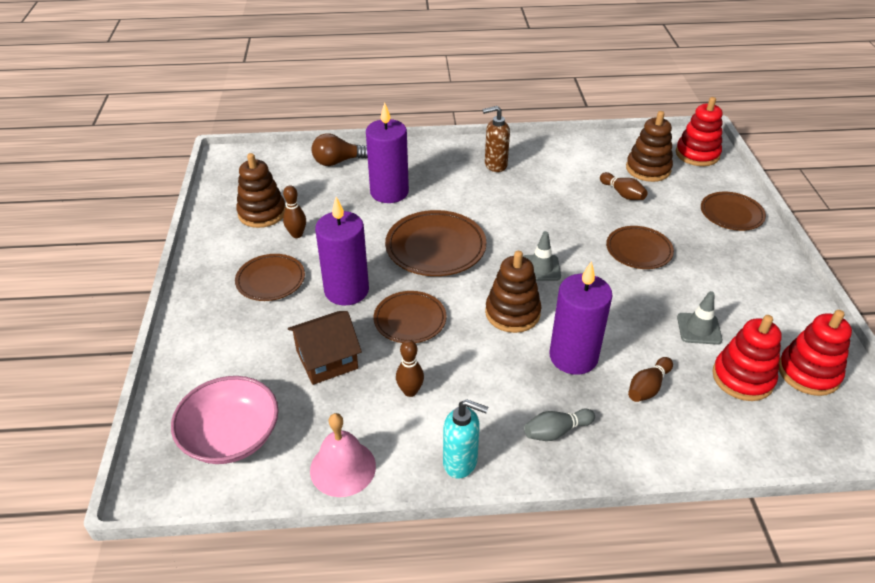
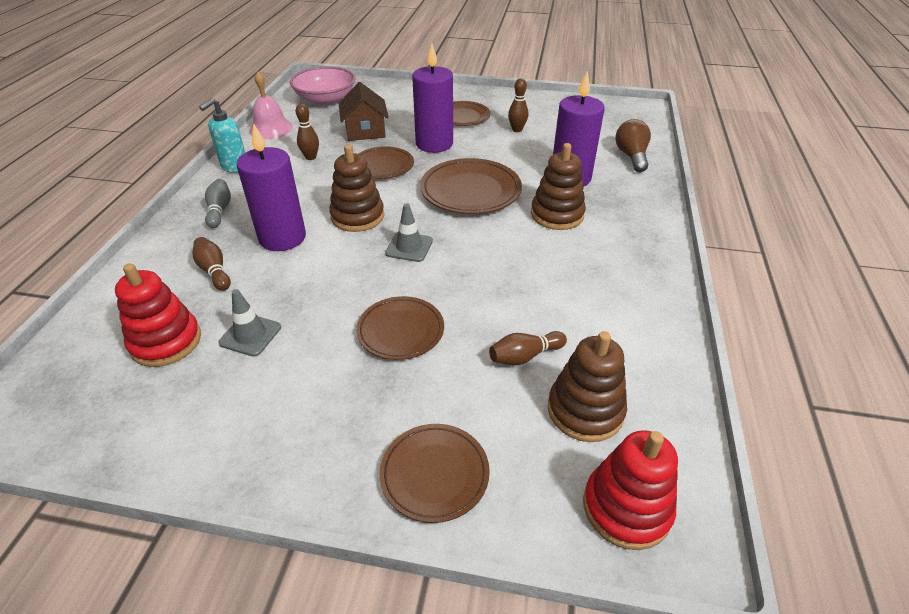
camera: 105 degrees right, 0 degrees up
(262, 213) = (552, 118): brown stacking toy -> brown stacking toy (557, 215)
(495, 165) = (614, 255): brown soap dispenser -> none
(808, 373) = (121, 404): red stacking toy -> none

